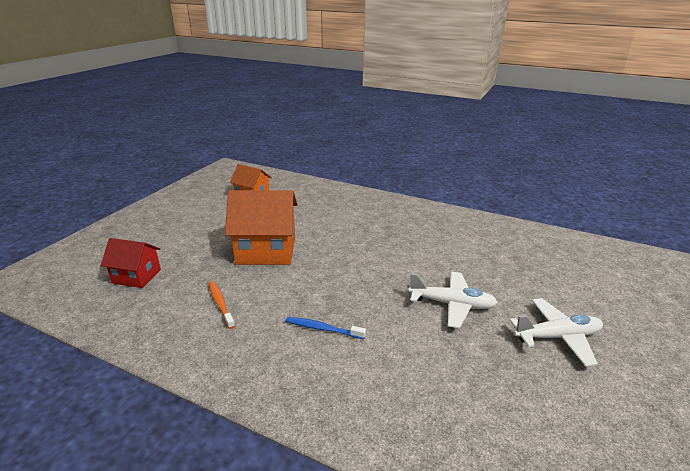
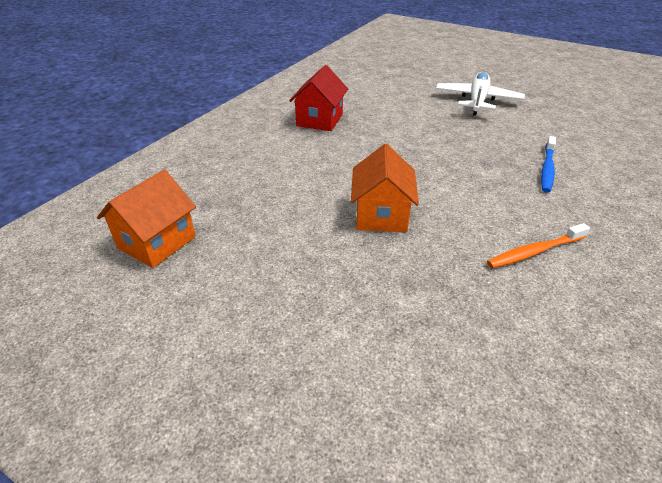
camera: 85 degrees left, 10 degrees up
(136, 276) = (489, 385): red house -> red house (319, 120)
(266, 250) = (381, 215): orange house -> orange house, size x0.58
(557, 337) = (505, 70): white plane -> none

